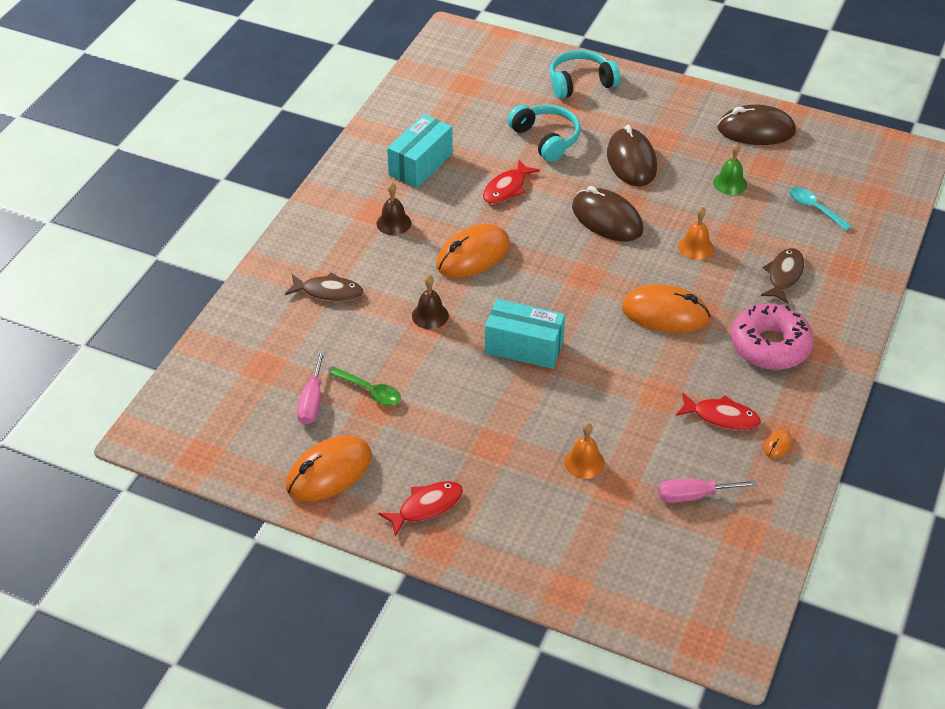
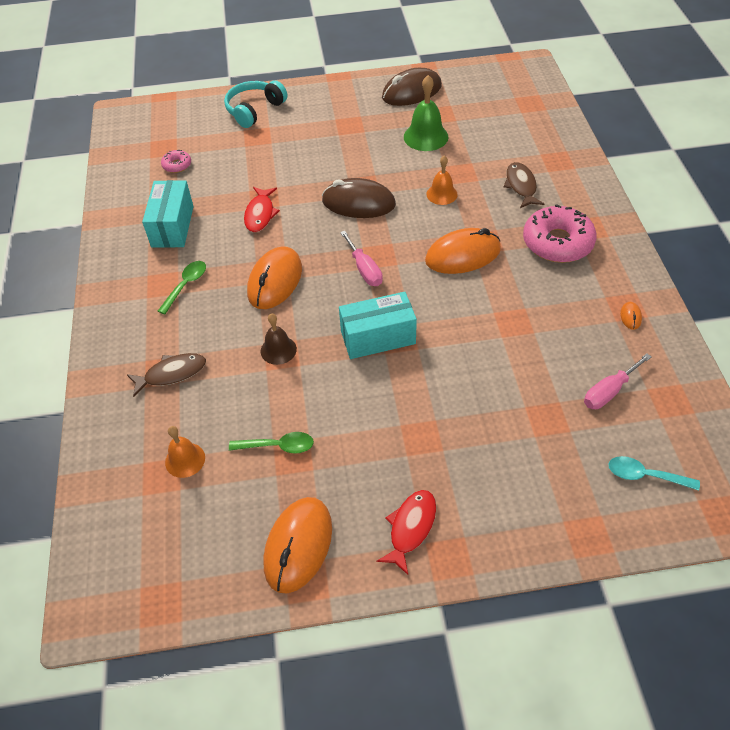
camera: 30 degrees left, 5 degrees up
(312, 401) = (231, 484): pink screwdriver -> pink screwdriver (364, 269)
(393, 223) = (186, 285): brown bell -> green spoon
(466, 107) = (177, 165): none -> pink donut
(546, 139) = (261, 162): turquoise headphones -> none
(584, 462) = (505, 410): orange bell -> orange bell (185, 460)
(631, 161) = (340, 151): brown mouse -> none
(721, 417) = (572, 315): red fish -> none
(730, 183) = (426, 136): green bell -> green bell, size x1.55
(814, 208) = (499, 129): turquoise spoon -> turquoise spoon (645, 475)

